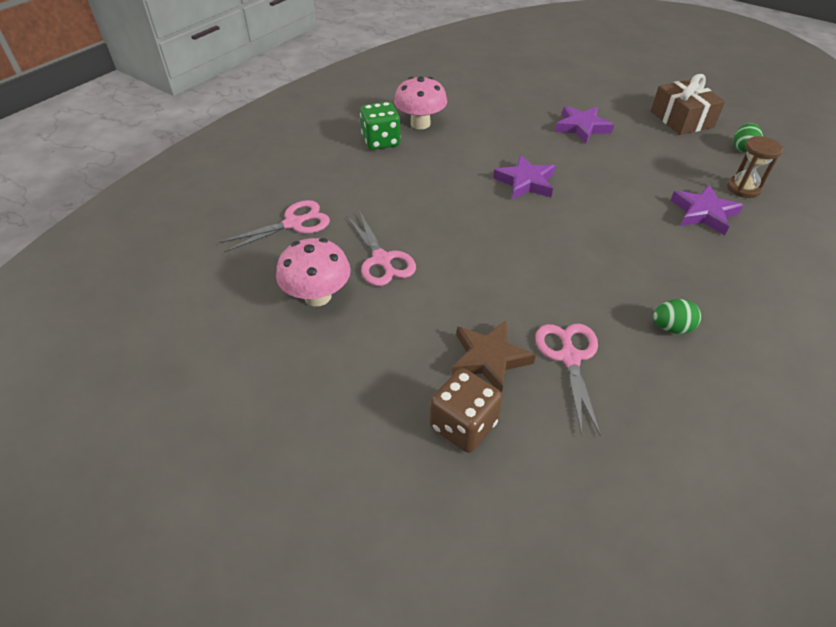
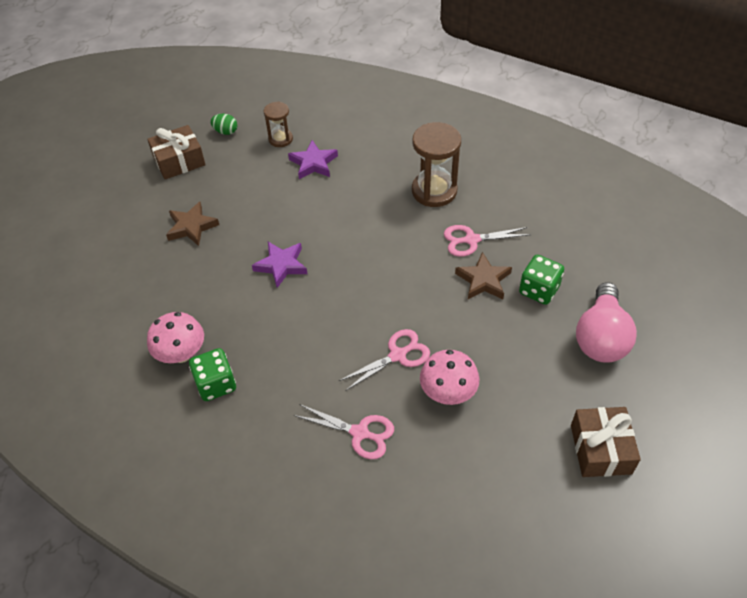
camera: 95 degrees left, 5 degrees up
(174, 439) = (600, 449): none -> brown gift
(293, 223) = (360, 433): pink scissors -> pink scissors turned 150 degrees clockwise
(355, 492) = (601, 337): none -> pink light bulb
(463, 425) = (539, 290): brown dice -> green dice
(582, 127) = (192, 227): purple star -> brown star
(671, 328) = (434, 191): green egg -> brown hourglass

